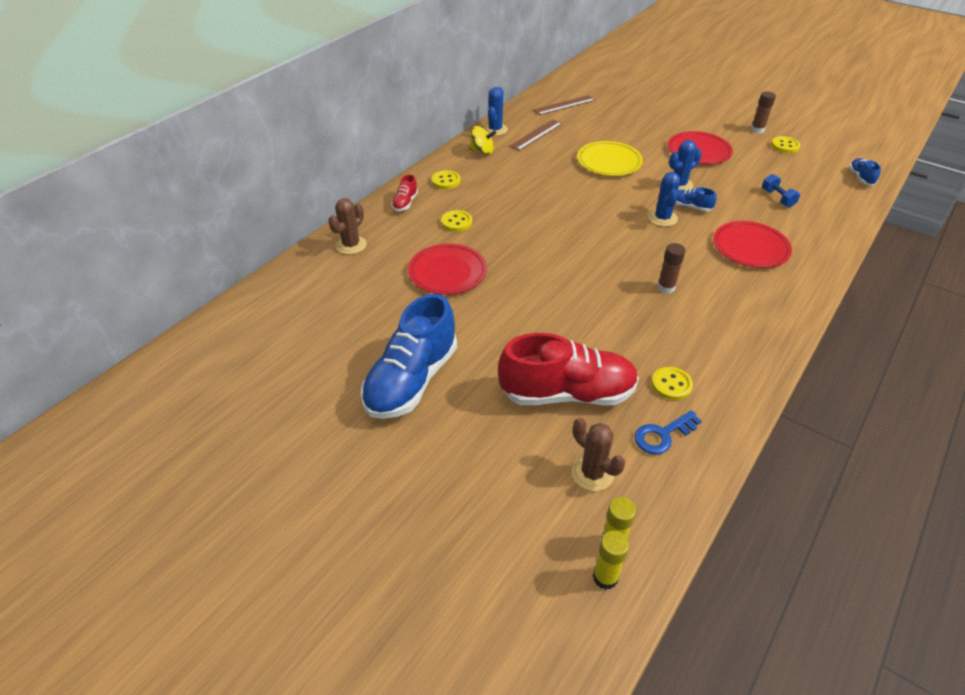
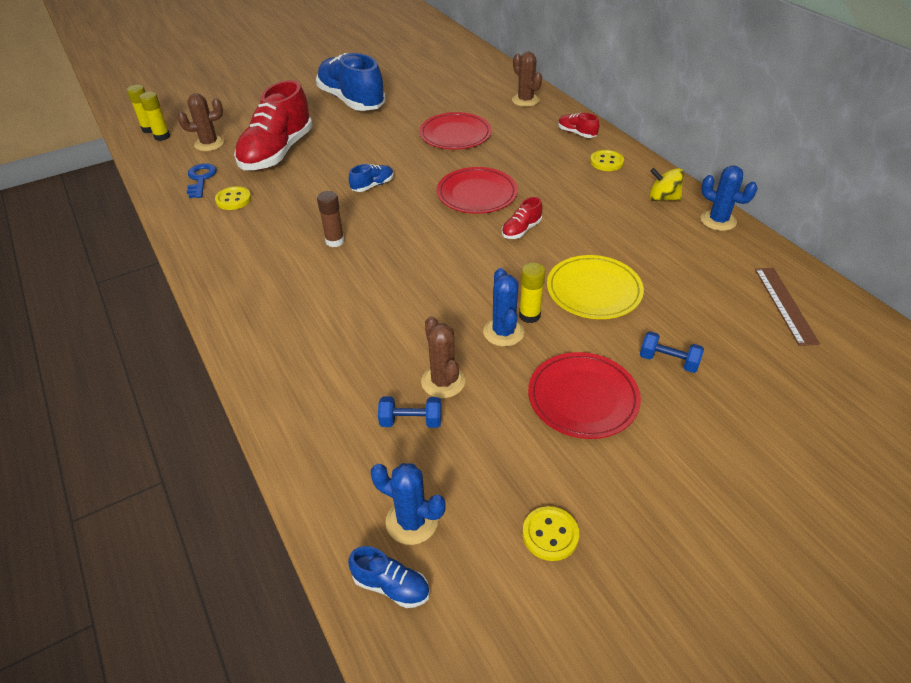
camera: 115 degrees right, 0 degrees up
(456, 222) = (526, 153): yellow button -> none
(482, 151) = (663, 198): yellow spinning top -> yellow spinning top turned 75 degrees clockwise
(536, 135) = (693, 250): brown ruler -> none
(570, 201) = (521, 230): none -> red shoe
(644, 132) = (668, 361): none -> blue dumbbell
(655, 179) = (529, 315): none -> yellow glue stick
(662, 218) = (443, 286): blue cactus -> blue cactus (411, 521)
(690, 207) = (449, 320): blue shoe -> blue shoe (372, 185)
(739, 195) = (443, 382): none -> brown cactus
(750, 247) = (339, 333): red plate -> red plate (477, 194)
(757, 130) = (626, 527): brown glue stick -> none

